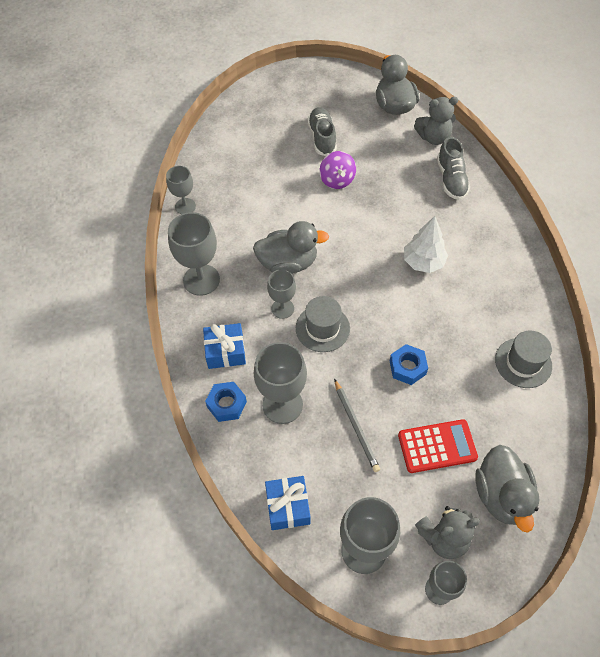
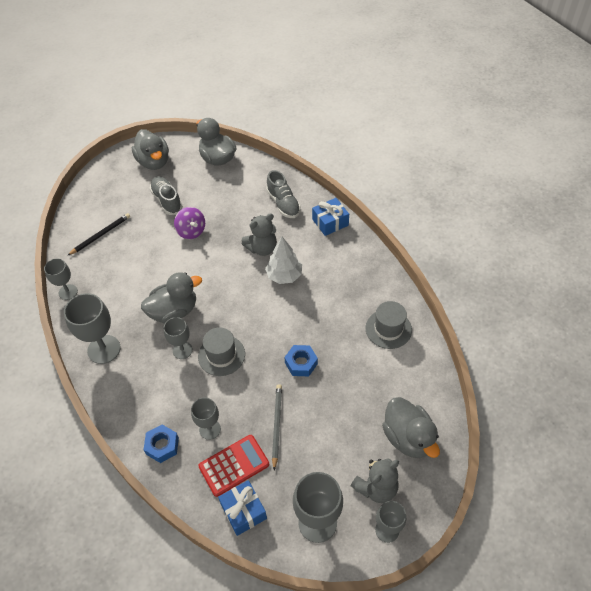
camera: 20 degrees left, 5 degrees down
(225, 351) = (146, 402): blue gift -> blue gift (330, 222)
(239, 155) = (101, 235): none -> black pencil
(282, 405) = (210, 429): grey goblet -> grey goblet, size x0.61
(322, 90) = (154, 162): none -> grey duck
(356, 426) = (276, 425): grey pencil -> grey pencil turned 135 degrees counterclockwise
(433, 137) = (258, 174): grey teddy bear -> grey teddy bear (262, 248)
(437, 446) = (346, 418): red calculator -> red calculator (234, 465)

